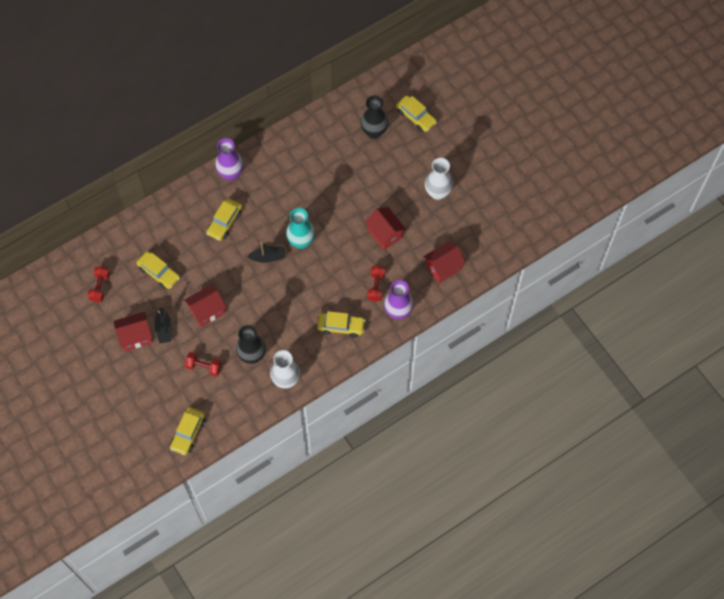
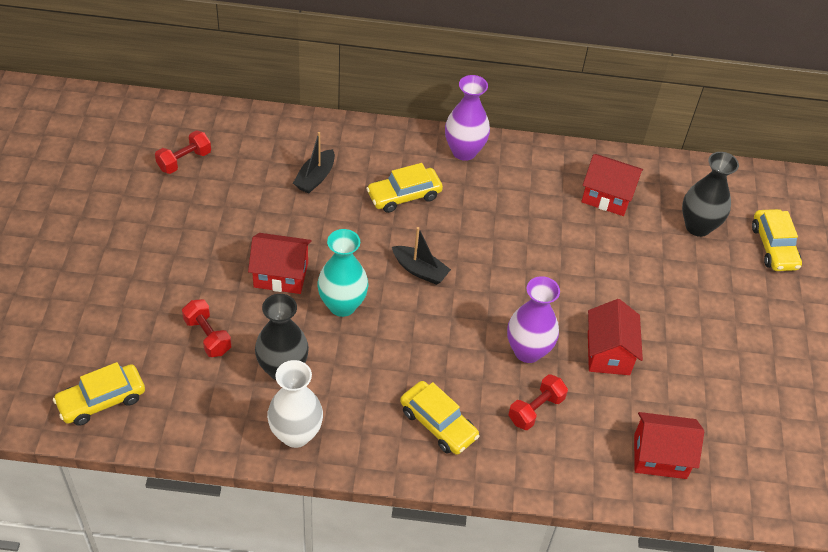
camera: 35 degrees right, 15 degrees down
(135, 336) = (165, 240): red house -> red house (607, 196)
(159, 273) = (268, 193): yellow car -> none
(164, 329) = (207, 257): black boat -> black boat (315, 178)
(301, 241) = (482, 282): turquoise vase -> turquoise vase (342, 305)
(398, 311) = (539, 465): purple vase -> purple vase (527, 351)
(437, 192) = (731, 355): white vase -> none

